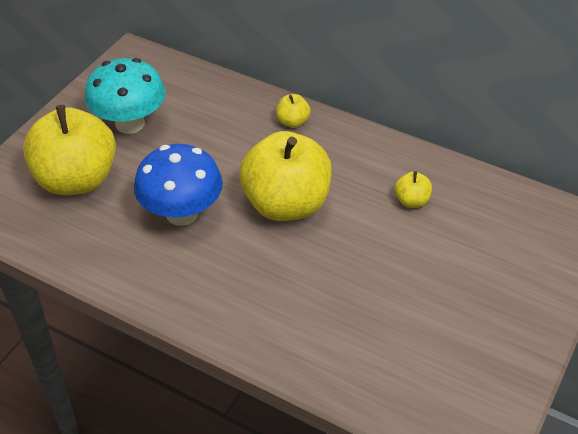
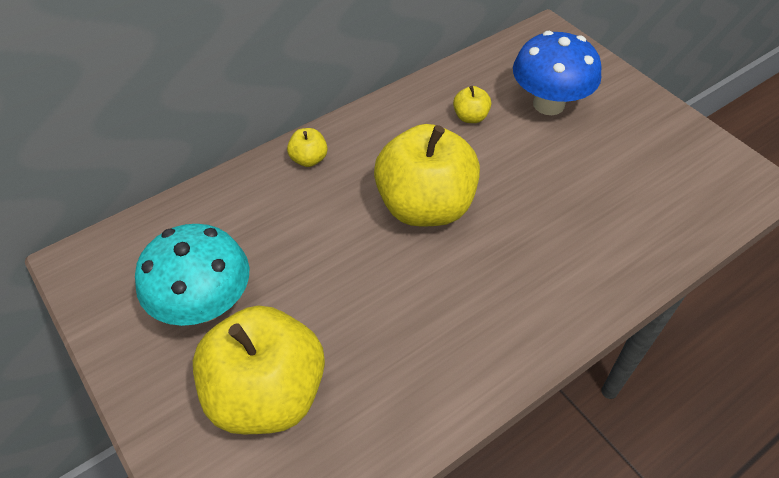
camera: 65 degrees left, 5 degrees up
(182, 213) = (388, 300): blue mushroom -> blue mushroom (548, 104)

